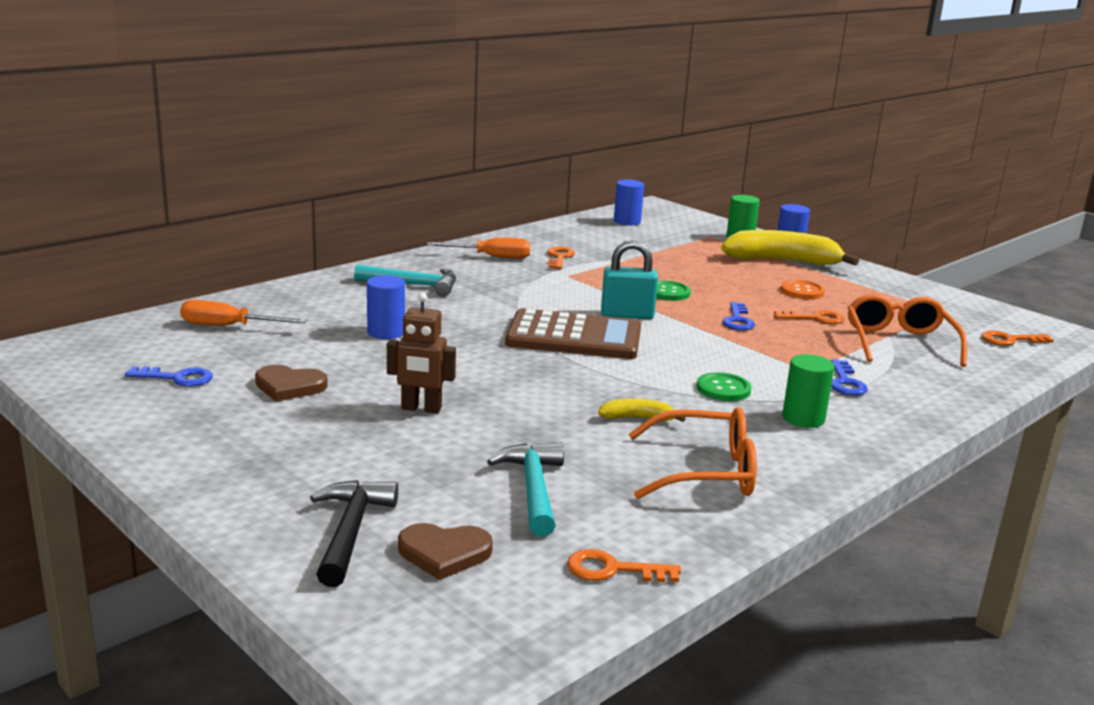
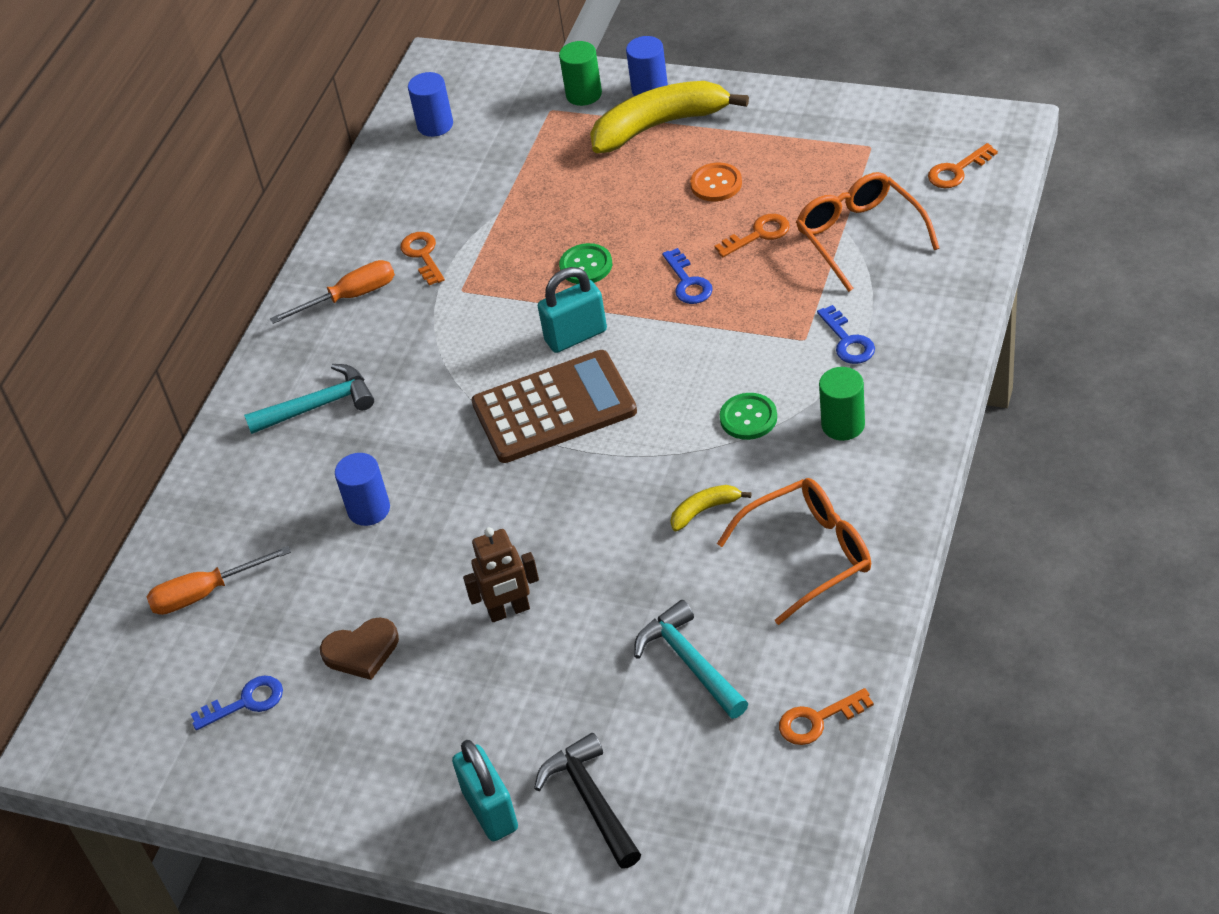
camera: 20 degrees left, 25 degrees up
(262, 501) = (490, 810): none -> turquoise padlock
(444, 553) = (682, 780): brown heart -> none

